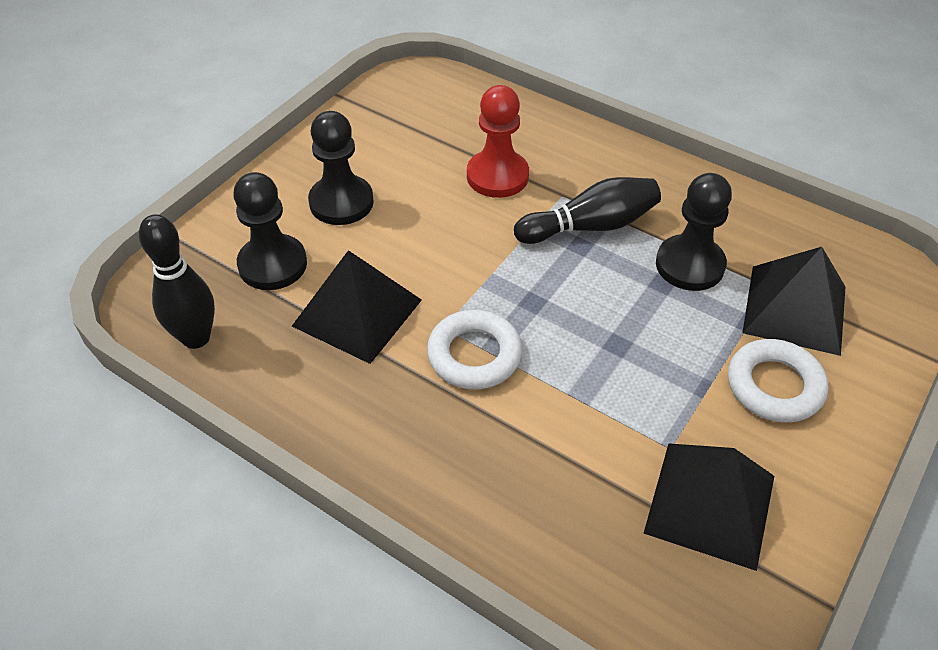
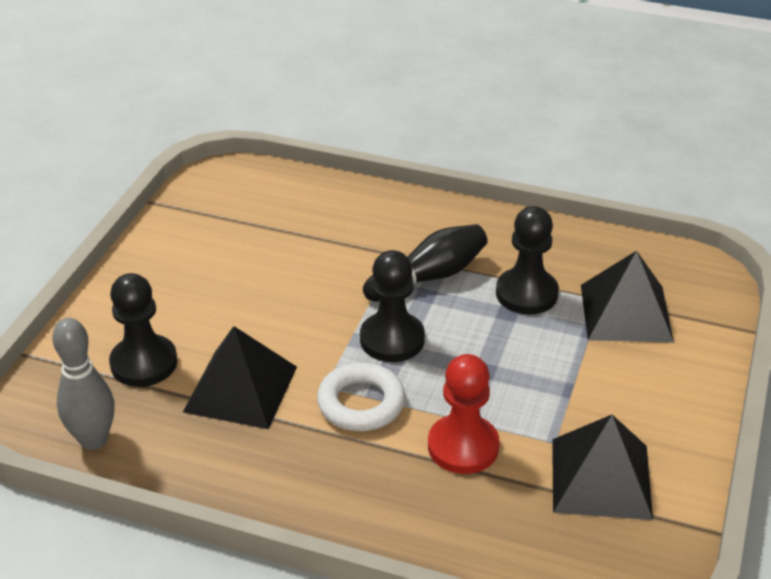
camera: 15 degrees left, 10 degrees down
(196, 338) = (94, 440): black bowling pin -> grey bowling pin
(341, 202) = (190, 297): black pawn -> black pawn (392, 339)
(497, 176) = (330, 249): red pawn -> red pawn (463, 446)
(774, 386) = (626, 376): white ring -> none

